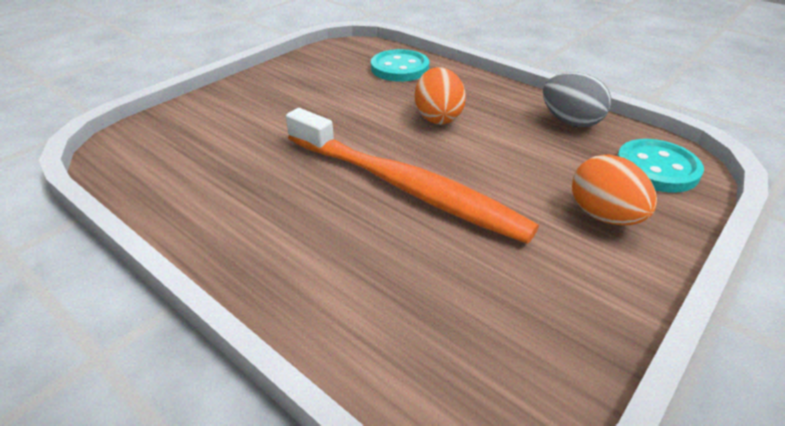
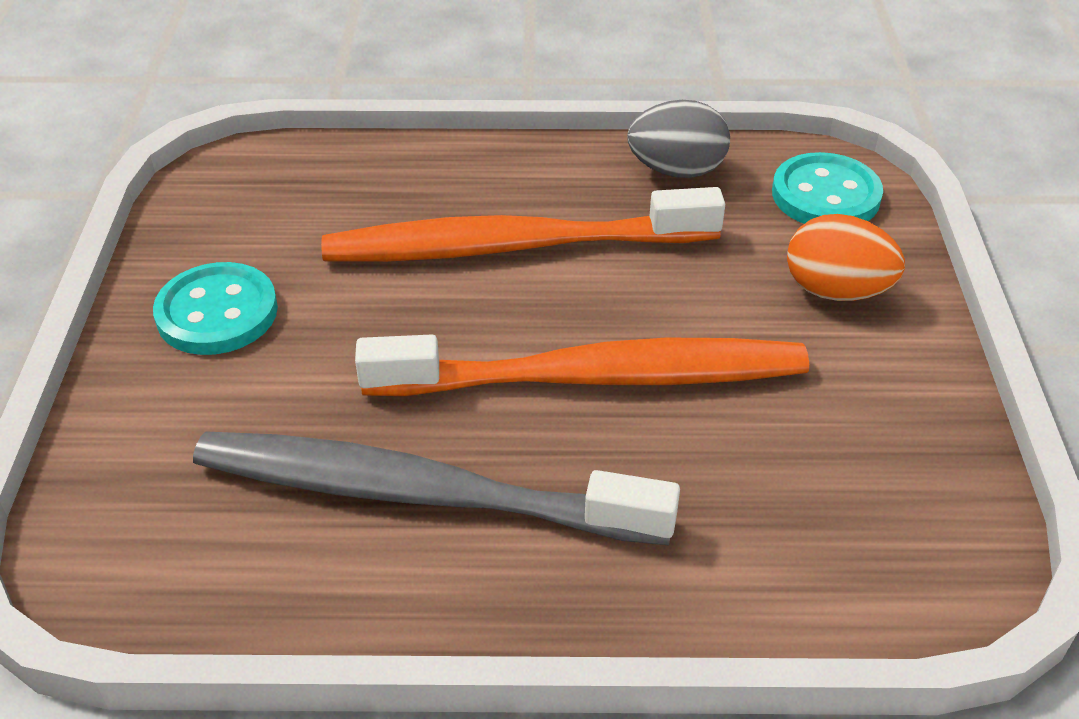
camera: 40 degrees left, 5 degrees up
(259, 189) = (419, 493): none -> grey toothbrush
(400, 68) = (356, 182): turquoise button -> turquoise button (217, 313)
(438, 117) = (512, 246): orange egg -> orange toothbrush

